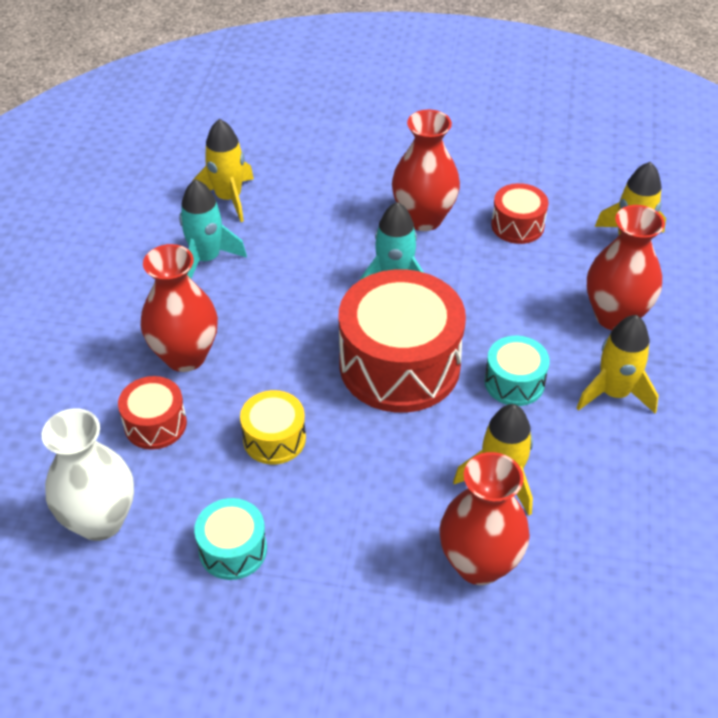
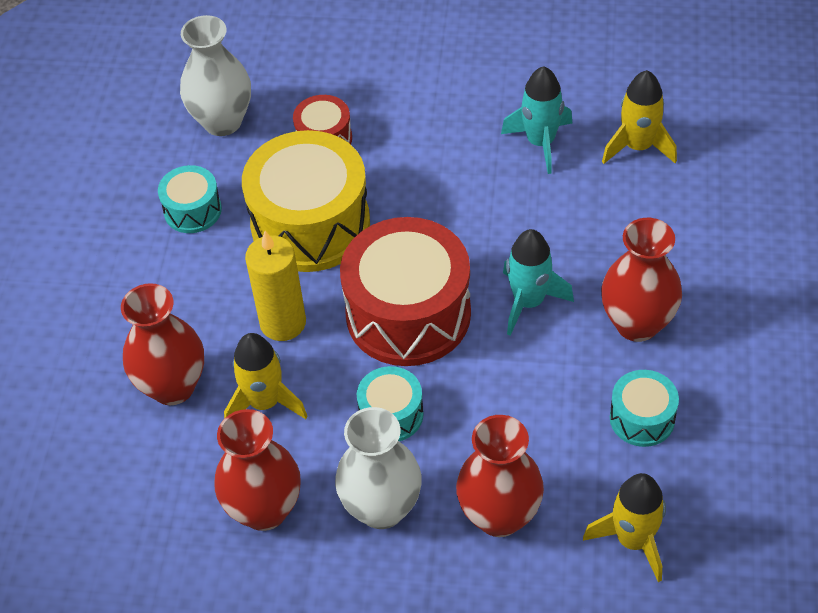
camera: 90 degrees right, 5 degrees up
(185, 356) = (406, 146): red vase -> red vase (264, 510)
(274, 438) = (310, 224): yellow drum -> yellow drum, size x2.04
(402, 464) = (283, 323): none -> yellow candle
(517, 225) = (642, 418): red drum -> turquoise drum
(614, 393) = (381, 508): yellow rocket -> white vase

